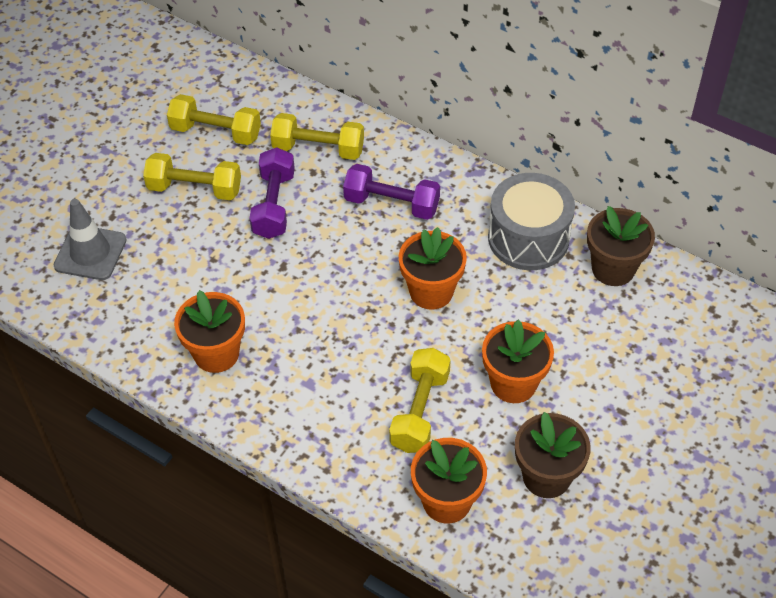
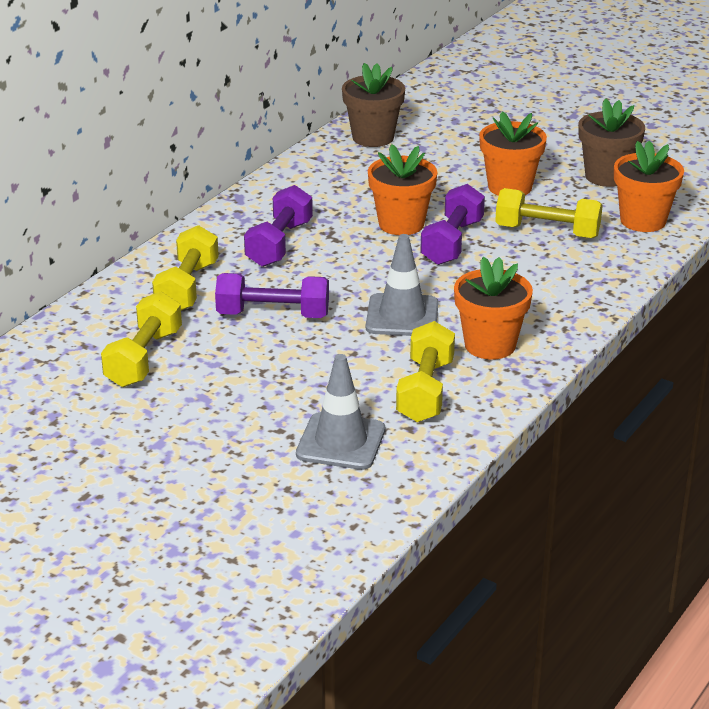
camera: 90 degrees left, 20 degrees down
(195, 189) = (240, 369): yellow dumbbell -> yellow dumbbell (425, 391)
(267, 291) = (402, 316): none -> grey traffic cone
(397, 331) = (452, 242): none -> purple dumbbell
(528, 238) = (332, 174): grey drum -> none

